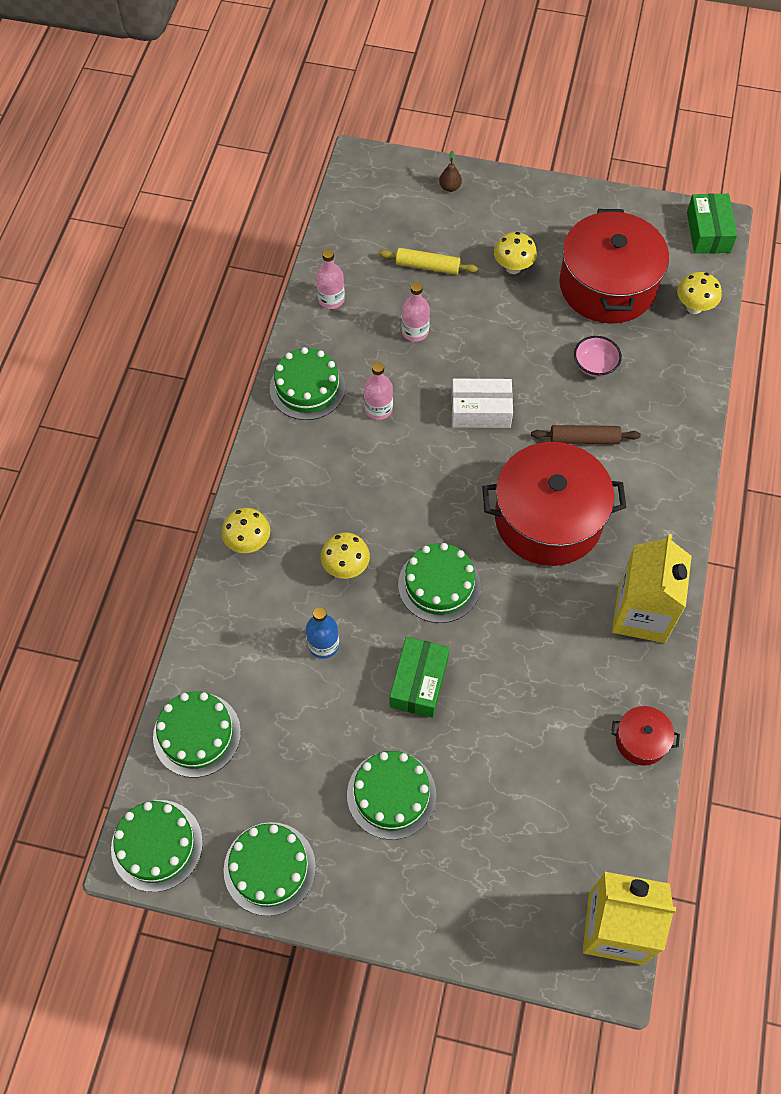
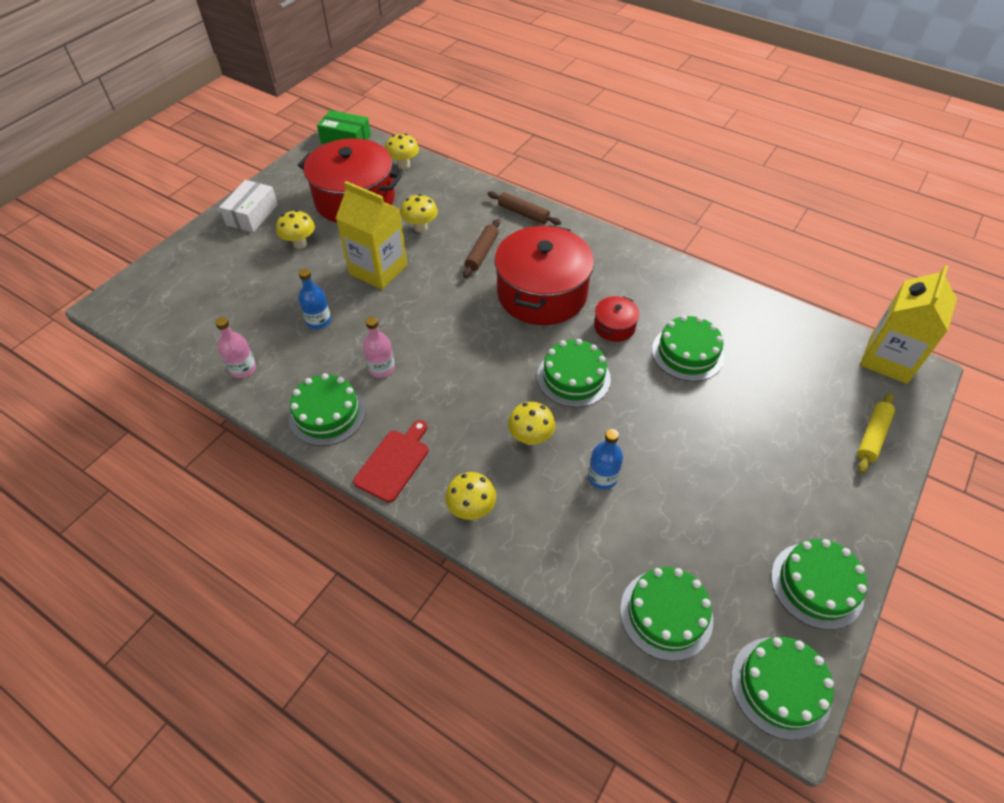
camera: 70 degrees left, 10 degrees down
(275, 462) = (394, 462): none -> red cutting board
(391, 794) = (759, 467): green cake -> green cake (687, 353)
(415, 331) = (319, 321): pink bottle -> blue bottle
(419, 682) = (660, 418): green box -> none
(427, 266) = (258, 293): yellow rolling pin -> yellow rolling pin (872, 436)
(450, 187) = (190, 256): brown pear -> none
(480, 411) = (422, 303): white box -> white box (252, 215)
(595, 365) = (420, 227): pink bowl -> yellow mushroom
(641, 614) = (642, 268): yellow carton -> yellow carton (378, 270)
(641, 740) = (743, 300): red pot -> red pot (614, 327)
(674, 459) = (523, 213): none -> brown rolling pin

